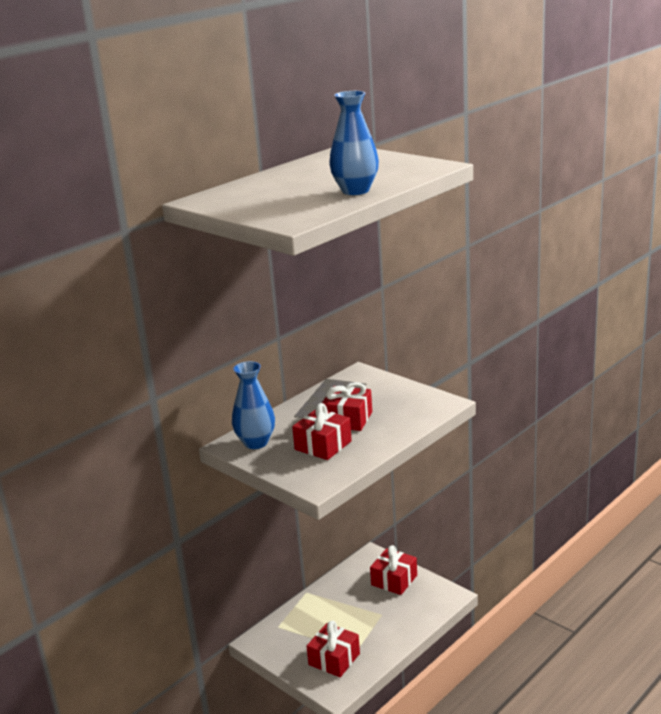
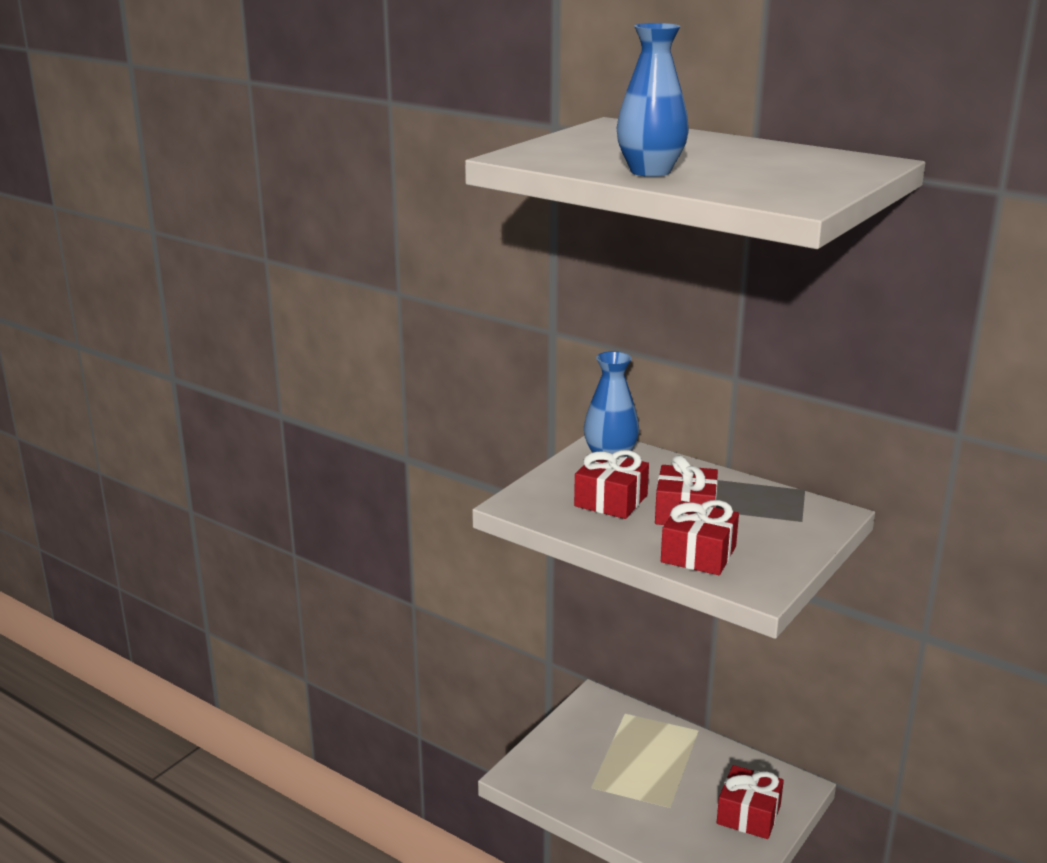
camera: 80 degrees right, 0 degrees up
(334, 659) = (573, 768): red gift -> red gift (698, 554)

